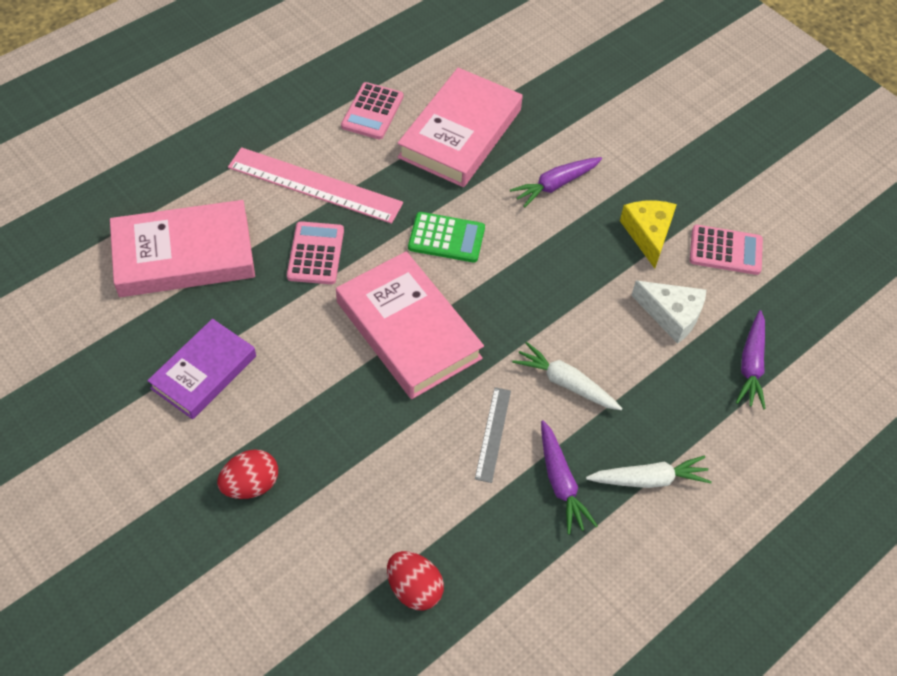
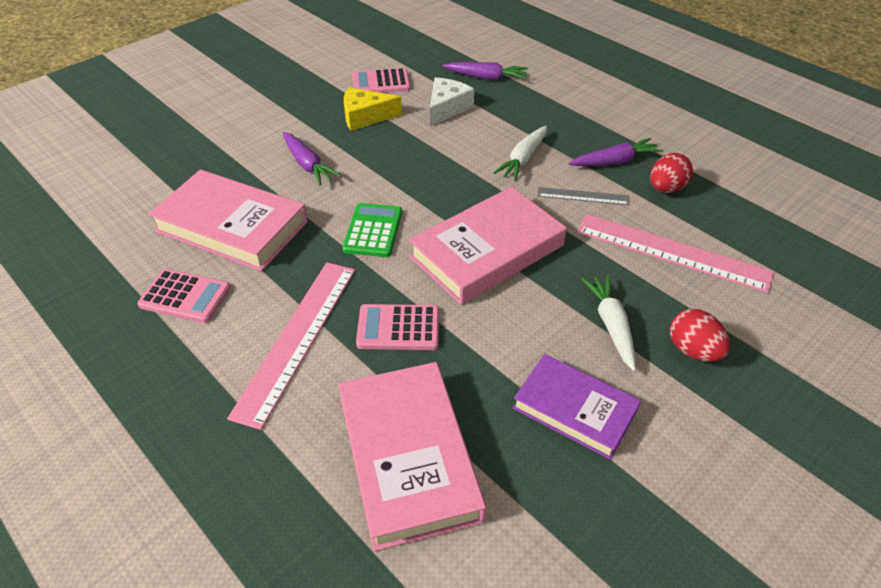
camera: 90 degrees left, 10 degrees down
(391, 504) = (672, 252): none -> pink ruler
(414, 589) = (740, 234): red egg -> red egg (666, 188)
(649, 479) = (596, 122): white carrot -> white carrot (611, 325)
(725, 250) = (381, 83): pink calculator -> pink calculator turned 105 degrees counterclockwise

